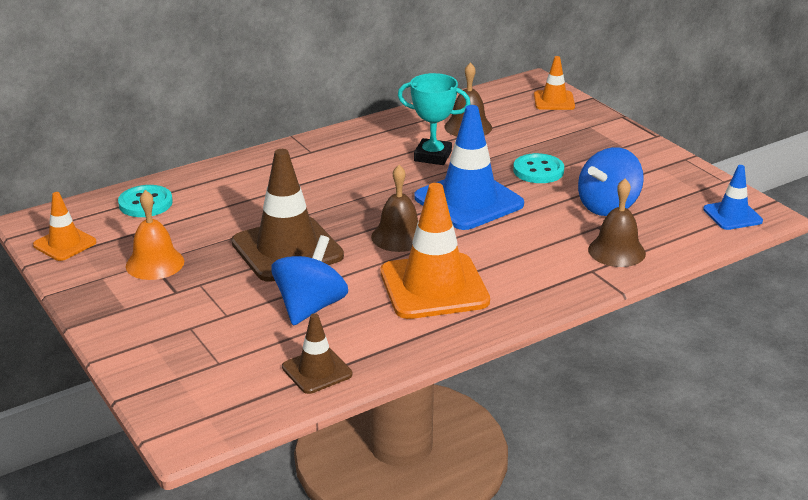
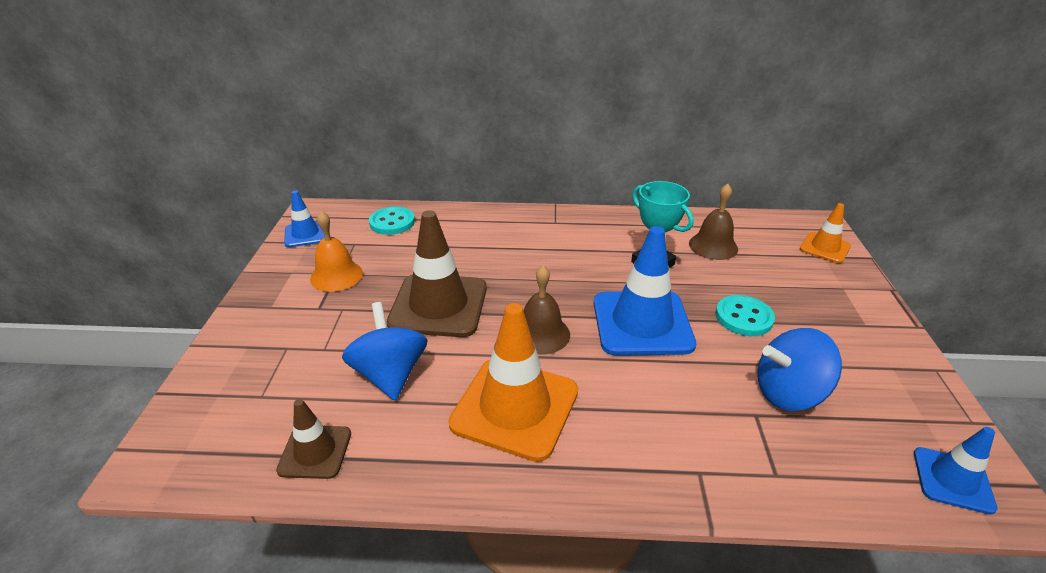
camera: 35 degrees right, 5 degrees up
(65, 244) = (305, 234): orange traffic cone -> blue traffic cone
(310, 307) = (390, 374): blue spinning top -> blue spinning top turned 75 degrees counterclockwise
(616, 251) = (751, 460): brown bell -> none

